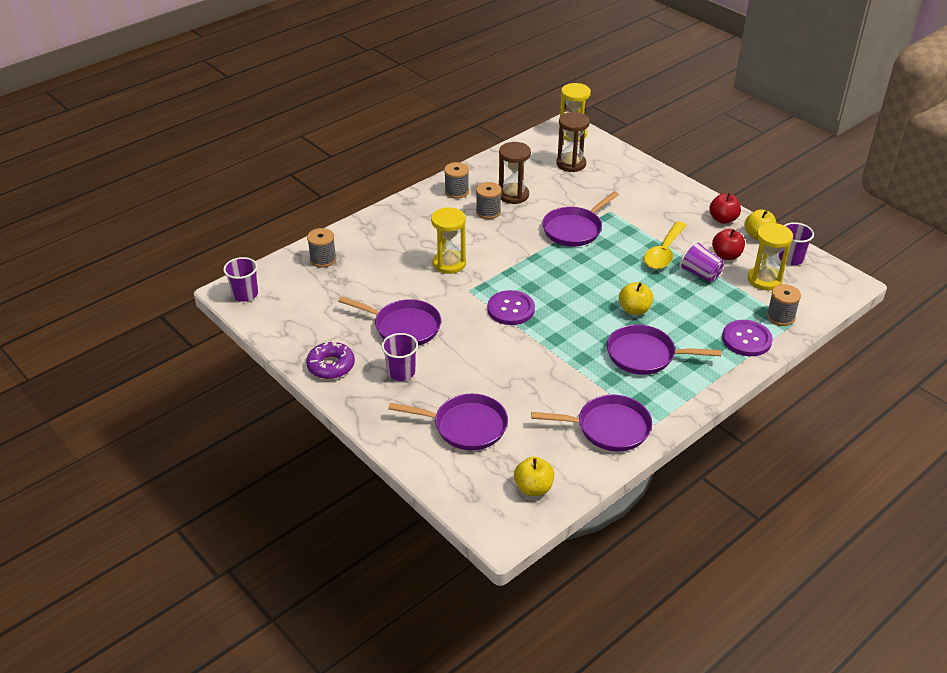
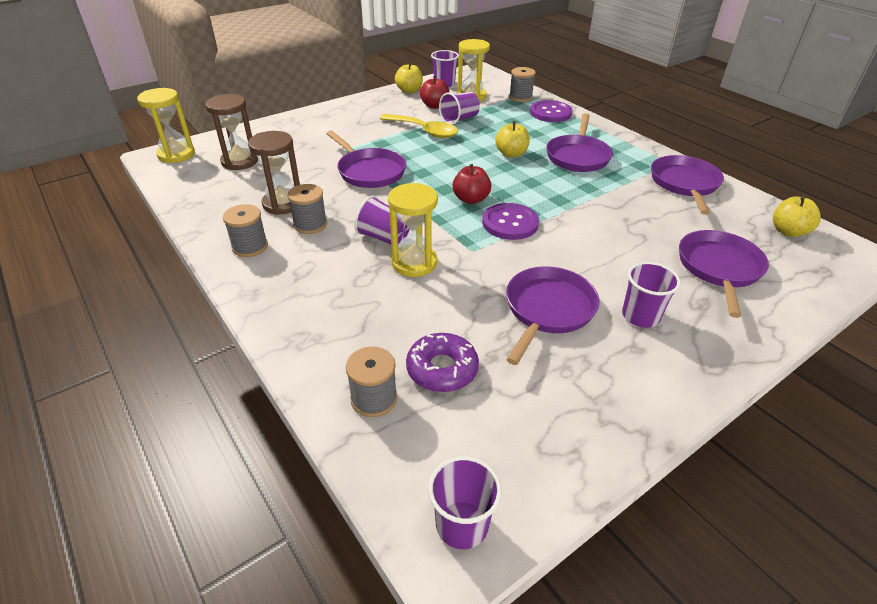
camera: 85 degrees left, 0 degrees up
(331, 366) = (644, 389): purple donut -> purple donut (442, 369)
(478, 247) = (384, 237): none -> purple cup
(723, 219) = (380, 100): red apple -> red apple (471, 199)

